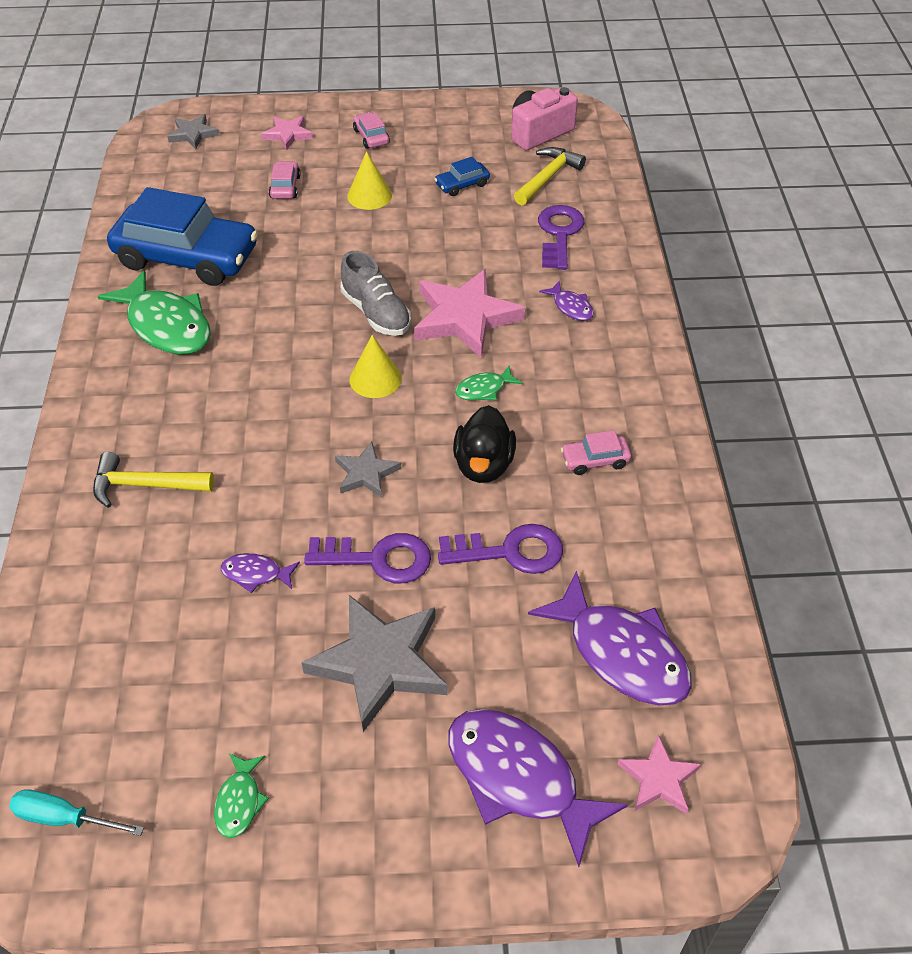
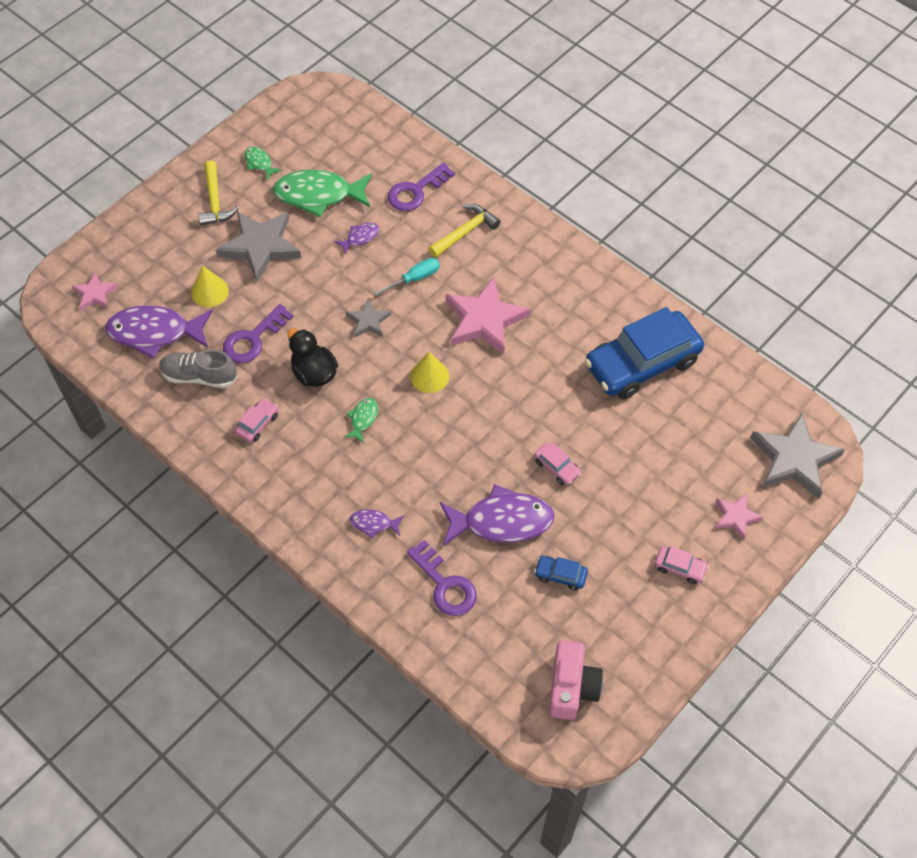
camera: 135 degrees right, 10 degrees up
(64, 818) = (318, 112): turquoise screwdriver -> turquoise screwdriver (415, 278)
(166, 325) = (584, 313): green fish -> green fish (318, 195)
(193, 134) = (794, 459): grey star -> grey star, size x1.90
(285, 187) = (668, 467): pink car -> pink car (557, 467)
(369, 195) = (606, 508): yellow cone -> yellow cone (209, 291)
(376, 313) = (483, 419): grey shoe -> grey shoe (199, 376)
(379, 559) = (312, 287): purple key -> purple key (416, 191)
(462, 185) = (560, 575): blue car -> blue car turned 90 degrees counterclockwise
(465, 317) = (428, 460): pink star -> pink star (484, 320)
(519, 779) = (155, 250): purple fish -> purple fish (501, 521)
(548, 178) = (511, 638): yellow hammer -> yellow hammer (215, 201)

